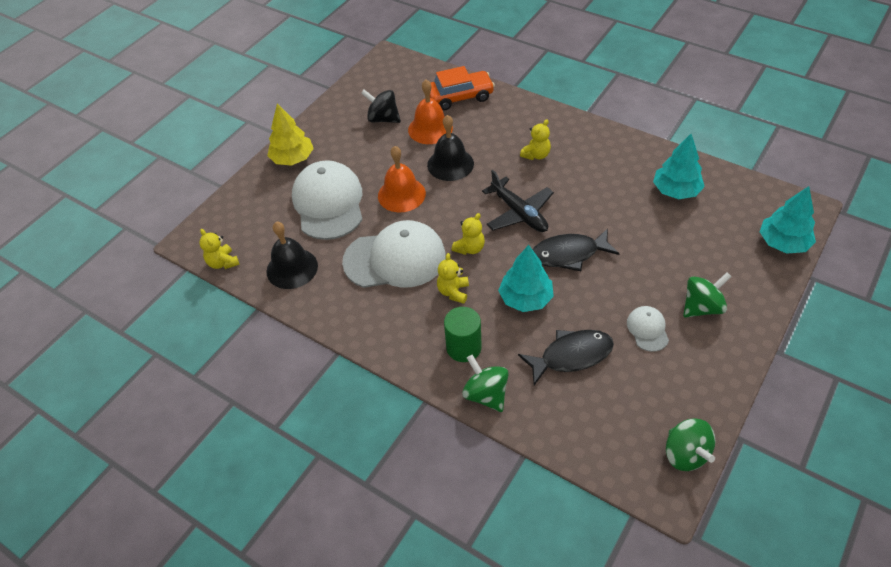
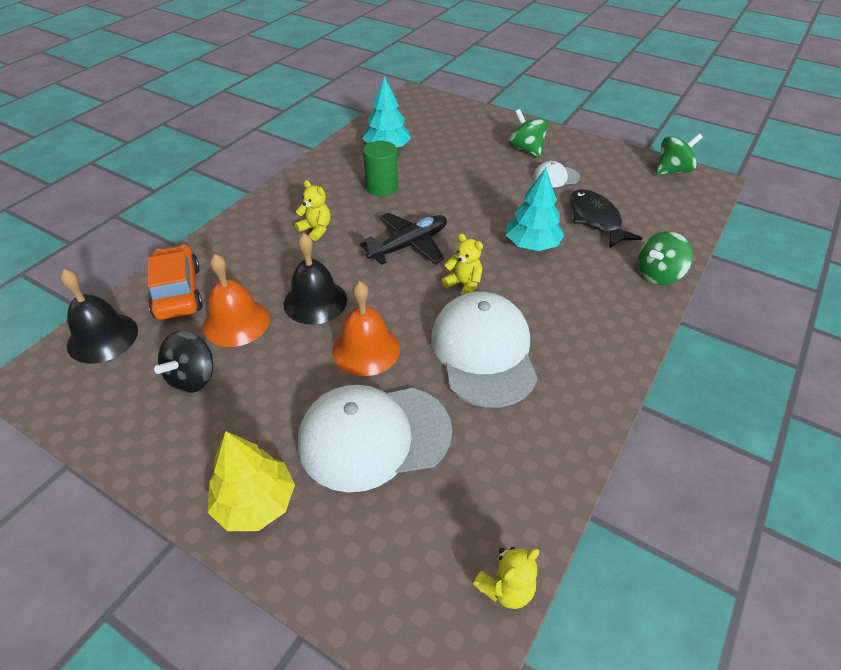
camera: 95 degrees left, 5 degrees down
(292, 268) = (509, 473): black bell -> black bell (102, 337)
(453, 292) = (530, 298): yellow teddy bear -> none
(463, 347) = (606, 290): green cylinder -> green cylinder (382, 187)
(569, 254) = (470, 214): black fish -> none
(783, 243) = (453, 108): turquoise tree -> none

